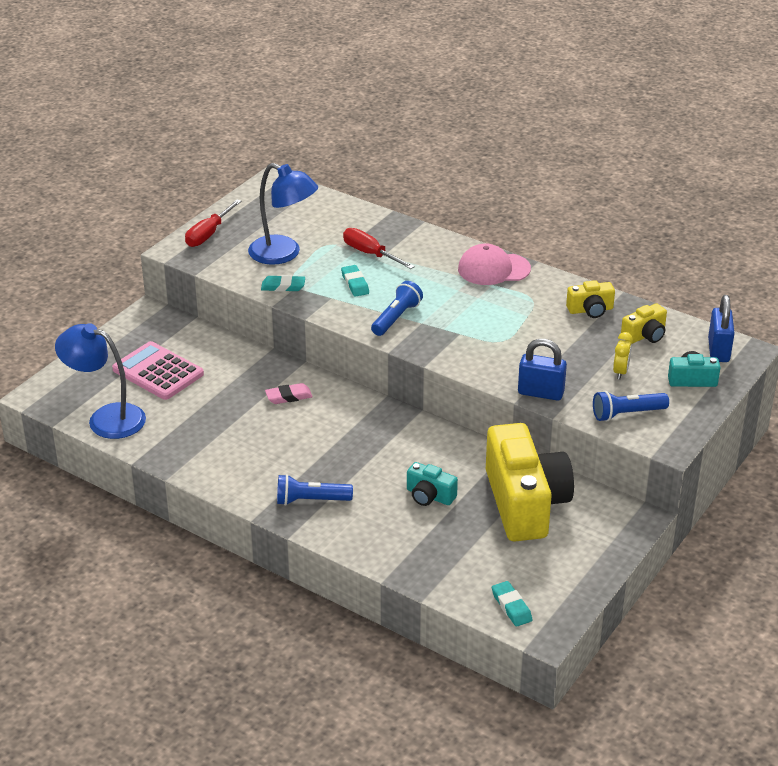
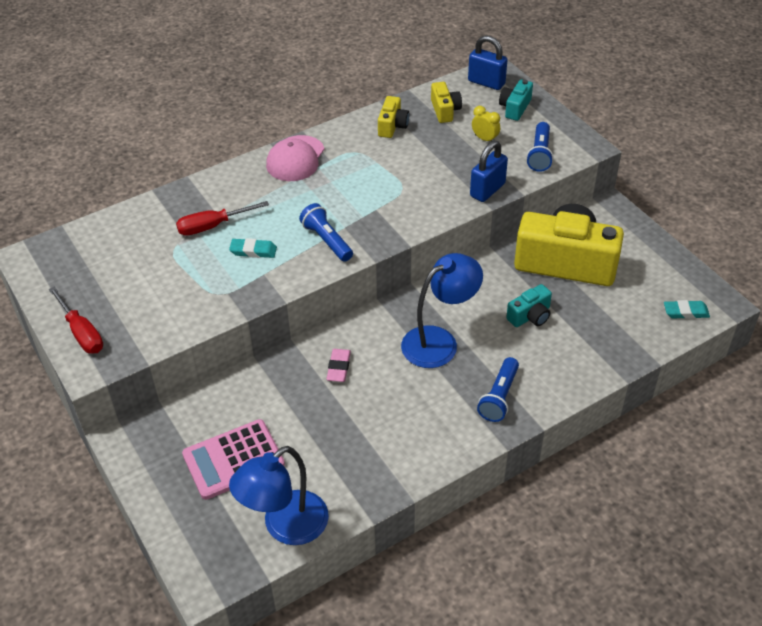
camera: 65 degrees left, 10 degrees up
(283, 254) = (165, 286): blue lamp -> blue lamp (439, 341)
(283, 286) = (221, 302): turquoise eraser -> none

